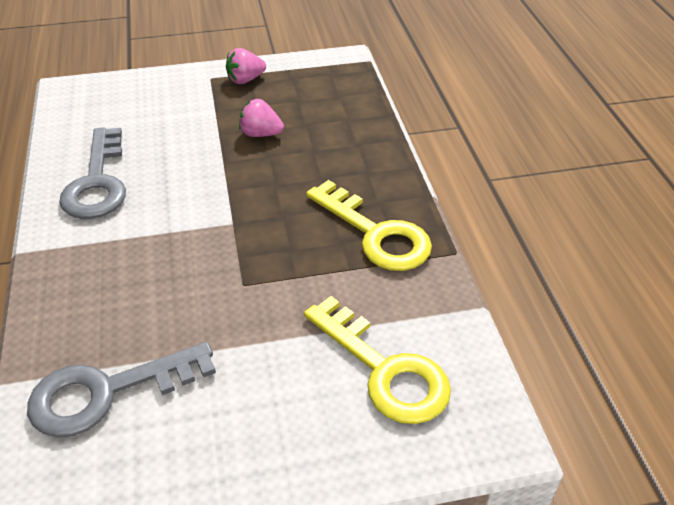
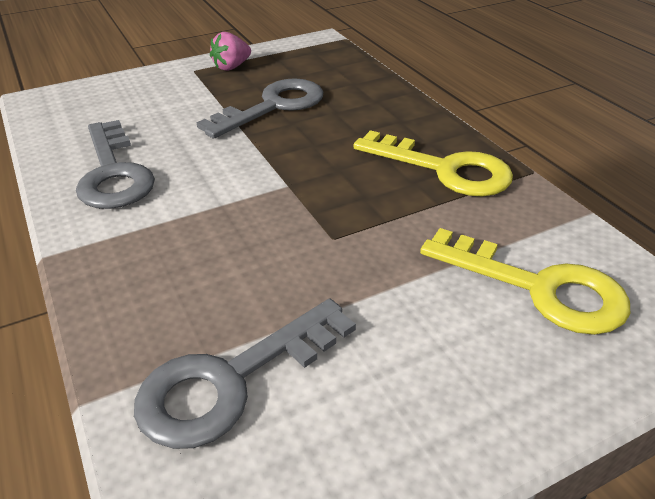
camera: 15 degrees left, 5 degrees down
(261, 134) = (273, 106): pink strawberry -> grey key

